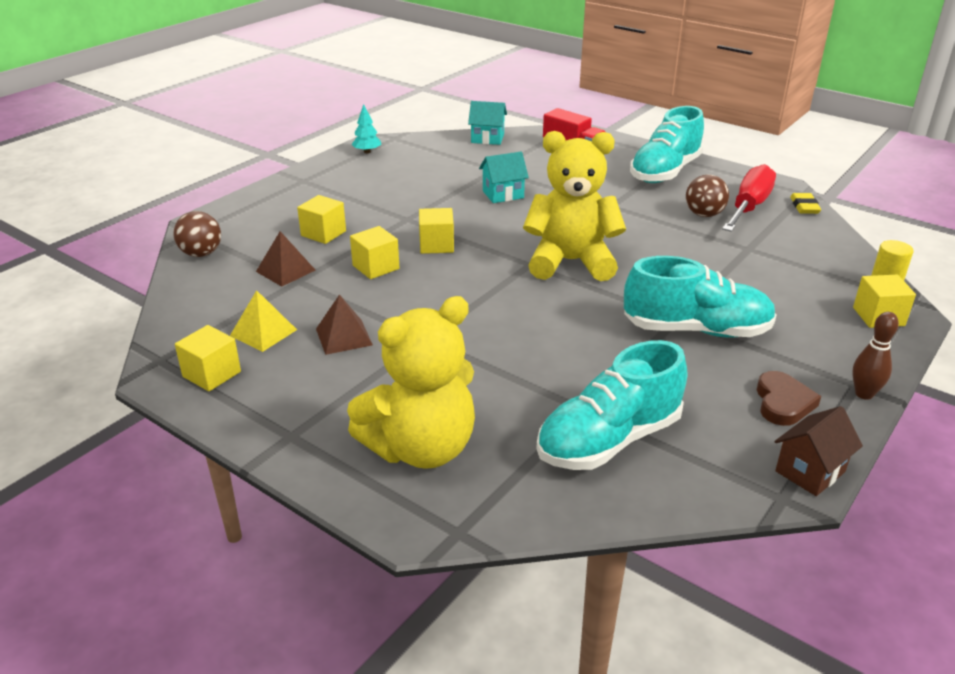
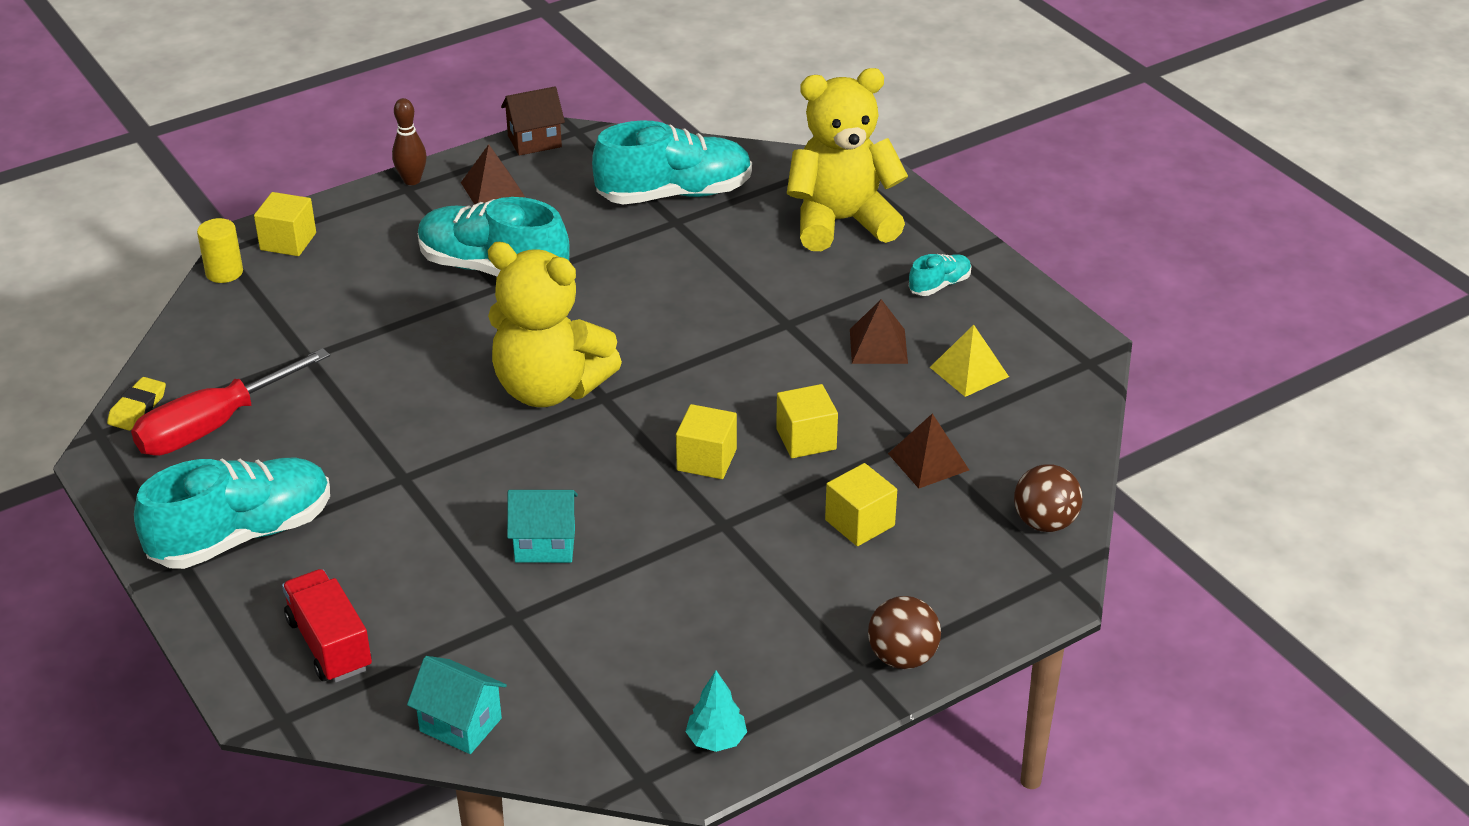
camera: 160 degrees left, 5 degrees up
(212, 374) = (1029, 333): yellow cube -> none
(302, 401) = (939, 285): none -> turquoise shoe
(704, 214) = (292, 427): brown ball -> brown ball (902, 657)
(783, 402) = (492, 189): brown heart -> brown pyramid

